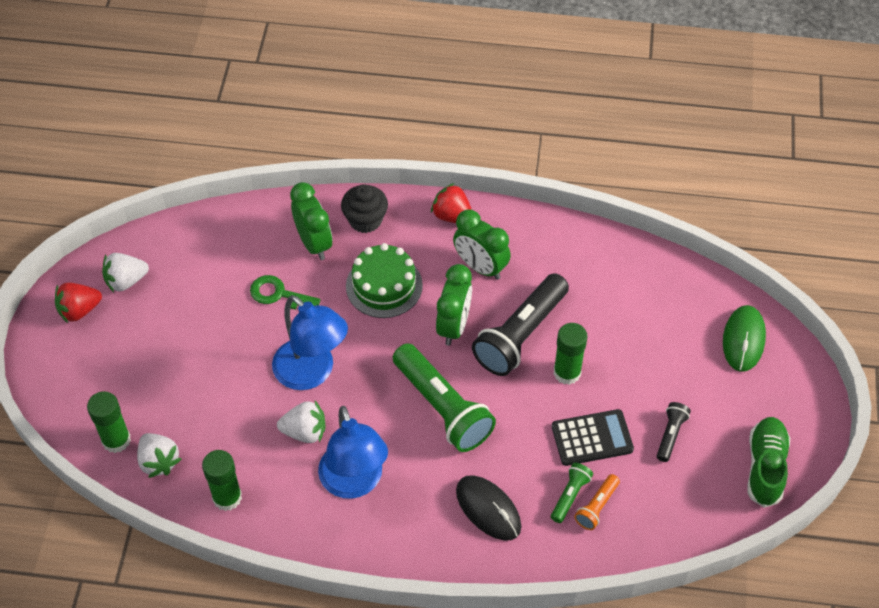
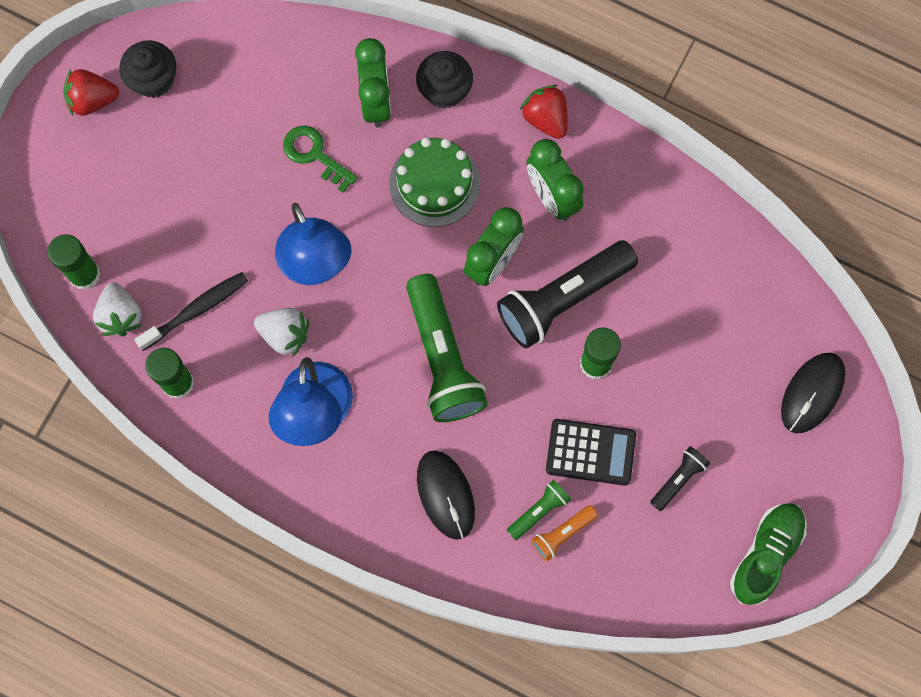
camera: 20 degrees right, 20 degrees up
(126, 281) = (153, 79): white strawberry -> black cupcake
(223, 437) = (196, 310): none -> black toothbrush
(743, 340) = (812, 393): green mouse -> black mouse

